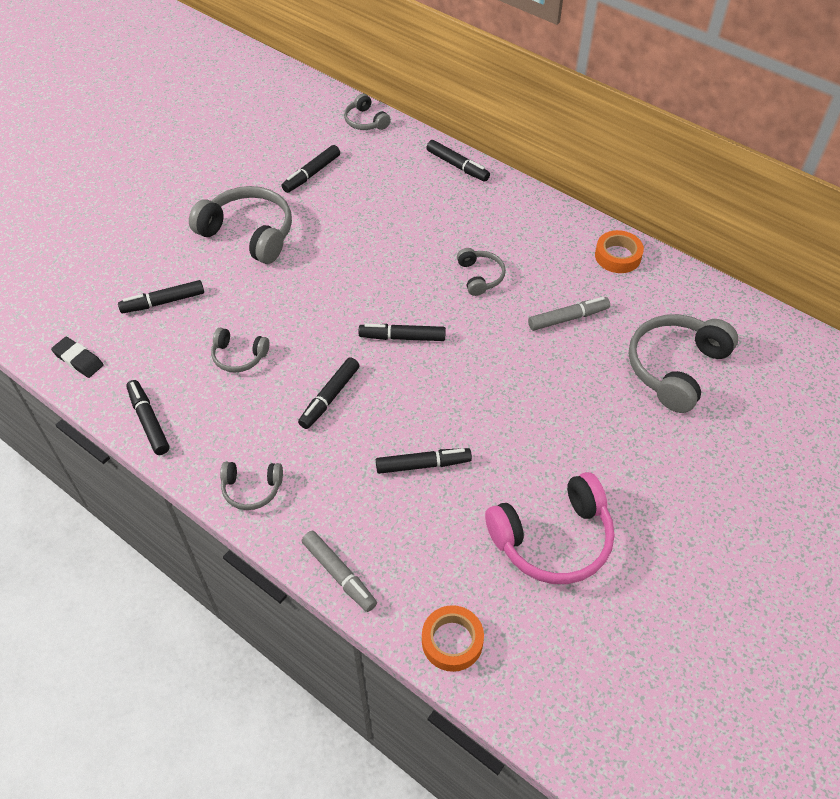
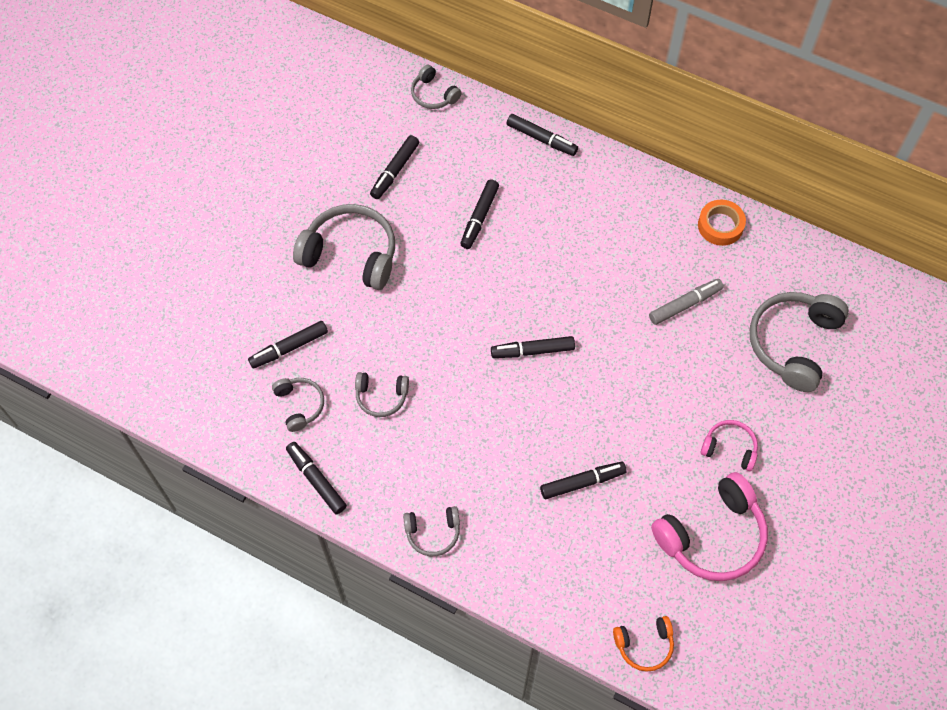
camera: 10 degrees left, 10 degrees up
(78, 360) = (226, 425): black eraser -> none
(329, 397) = (479, 427): black marker -> black marker (479, 217)
(339, 574) = (533, 601): grey marker -> none
(452, 641) = (644, 645): orange tape -> orange headphones
(480, 276) = (592, 270): grey headphones -> grey headphones (299, 405)
(589, 455) = (729, 448): none -> pink headphones

